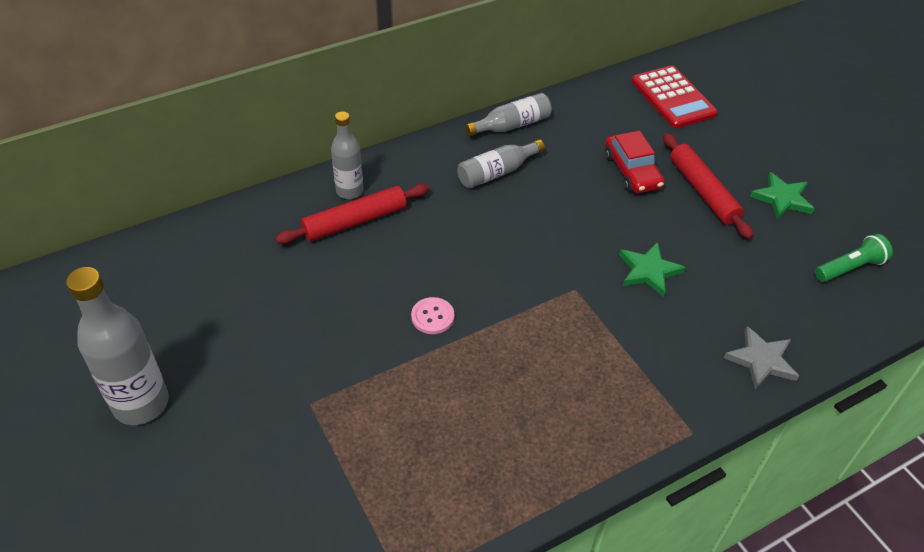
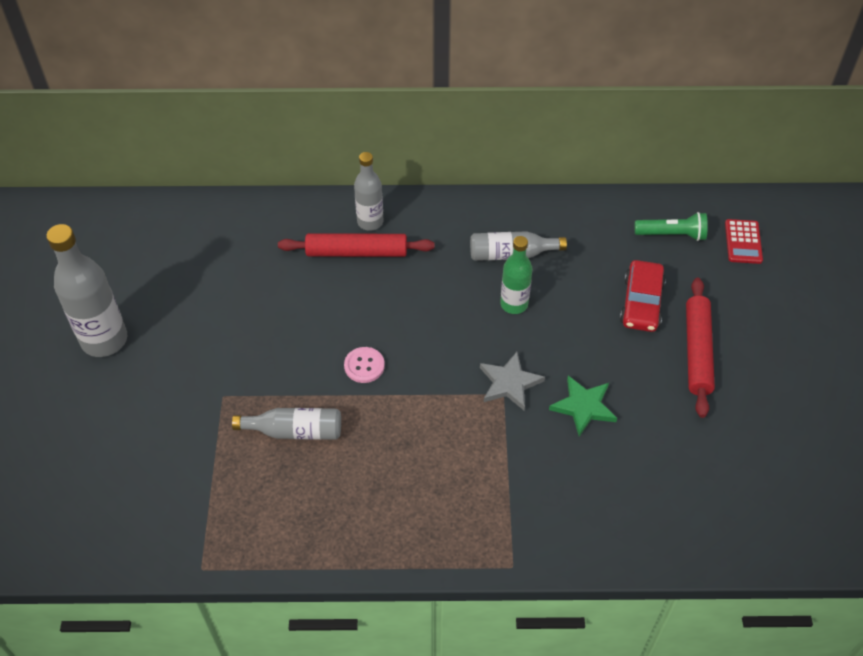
camera: 30 degrees right, 5 degrees up
(512, 125) = (558, 212): grey bottle -> grey bottle (295, 431)
(529, 211) = (514, 304): none -> green bottle
(673, 98) = (743, 242): red calculator -> red calculator, size x0.59
(761, 360) = (625, 534): grey star -> grey star (509, 383)
(782, 198) = (774, 391): green star -> none
(850, 268) = (787, 489): green flashlight -> green flashlight (672, 235)

